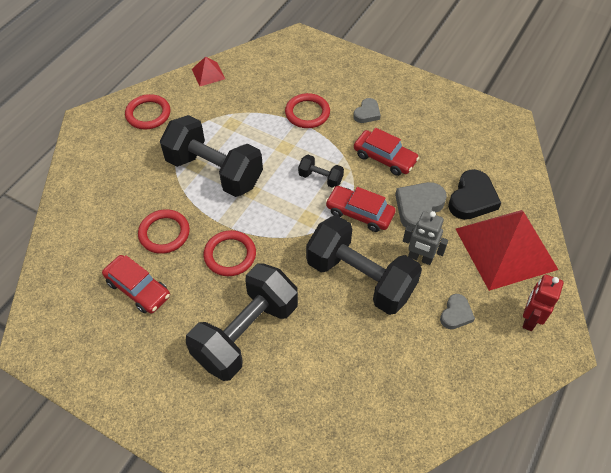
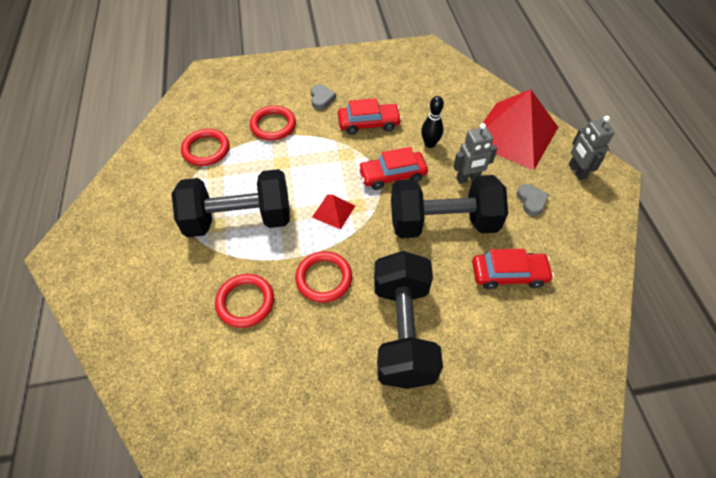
camera: 40 degrees left, 0 degrees up
(138, 289) = (270, 368): red car -> red car (508, 274)
(148, 114) = (123, 210): red ring -> red ring (206, 149)
(208, 74) = (150, 143): red pyramid -> red pyramid (333, 211)
(320, 178) = (335, 168): black dumbbell -> none
(418, 207) = (430, 144): grey heart -> black bowling pin
(472, 199) = (458, 115): black heart -> none
(529, 319) = (577, 171): red robot -> grey robot

